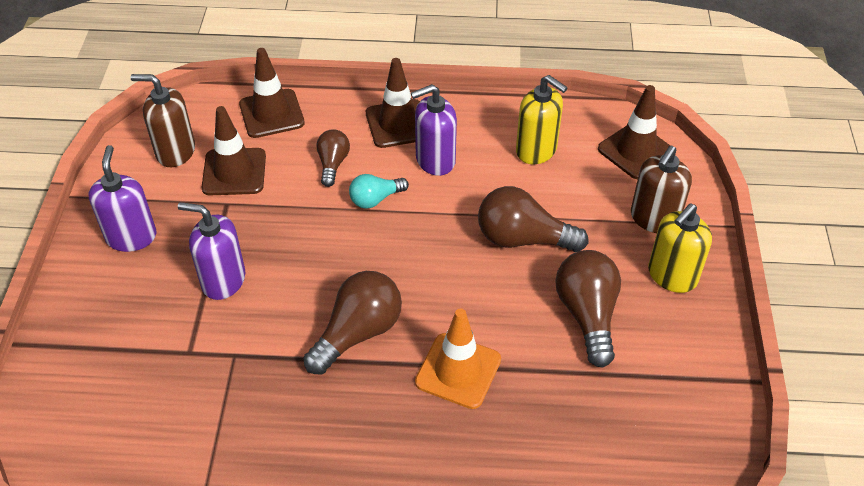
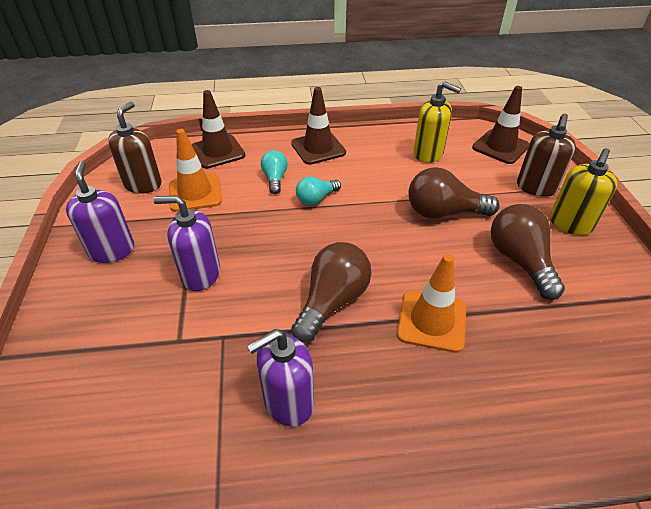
camera: 10 degrees left, 5 degrees down
(175, 152) = (143, 184): brown soap dispenser -> brown soap dispenser turned 105 degrees clockwise
(234, 172) = (195, 193): brown traffic cone -> orange traffic cone
(333, 164) = (275, 179): brown light bulb -> turquoise light bulb
(435, 160) = (354, 168): purple soap dispenser -> purple soap dispenser (288, 402)

